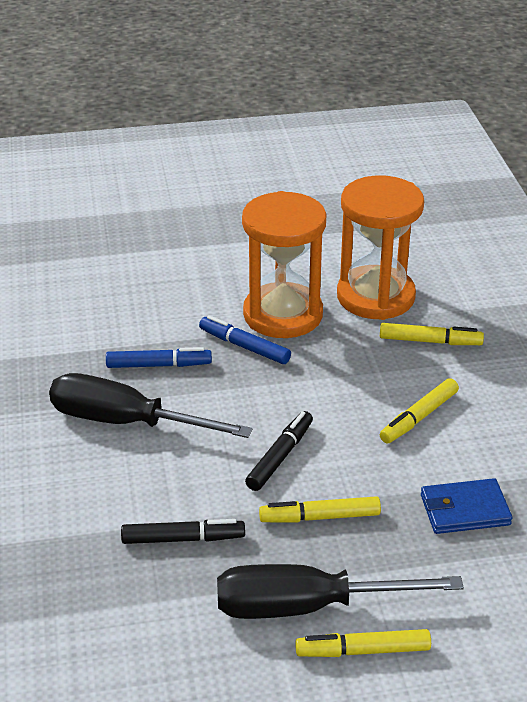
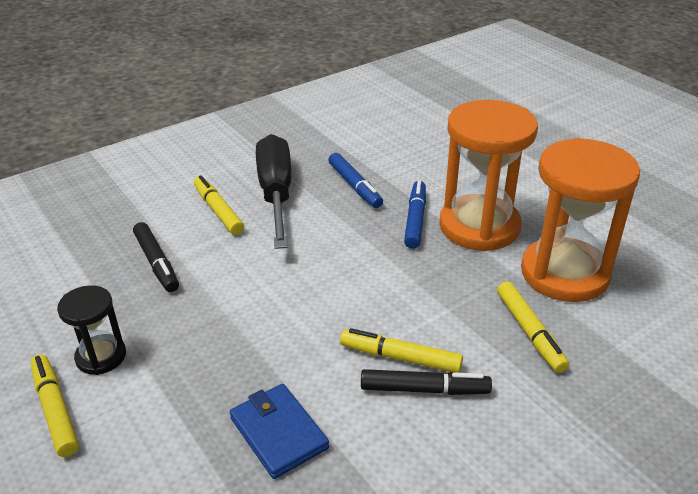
camera: 65 degrees right, 0 degrees up
(280, 456) = (284, 283): black marker -> black marker (424, 389)
(306, 607) = (101, 356): black screwdriver -> black hourglass
(320, 517) = (217, 331): yellow marker -> yellow marker (218, 211)

